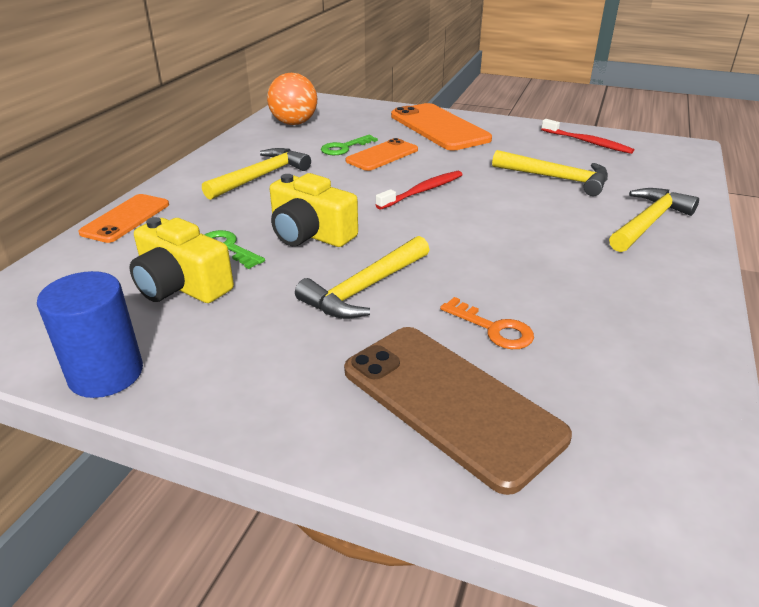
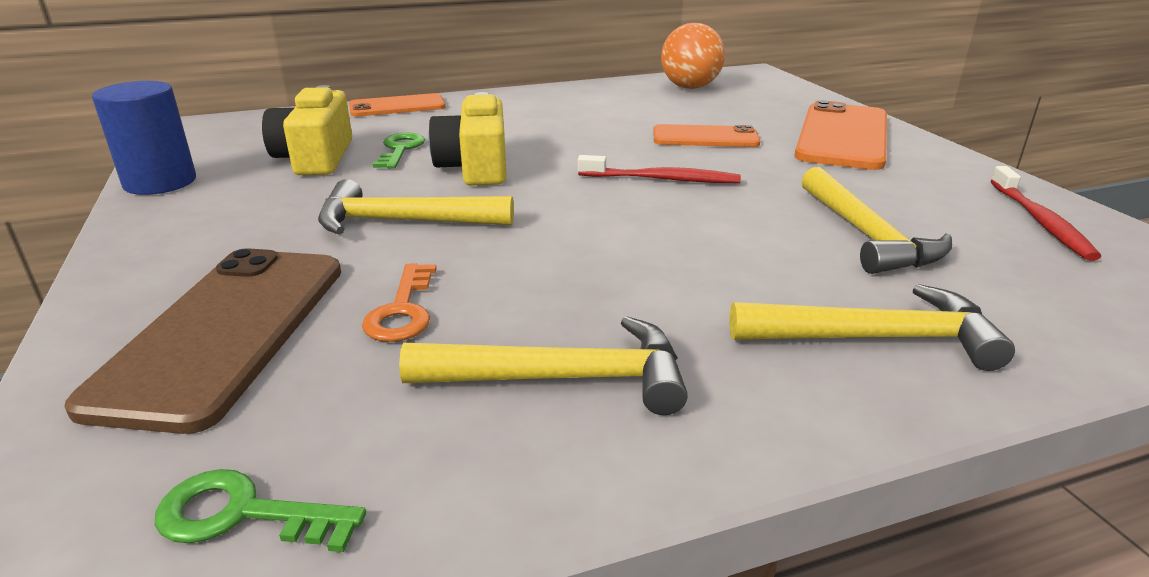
camera: 50 degrees right, 5 degrees down
(261, 177) = (552, 115): yellow hammer -> yellow hammer (562, 378)
(344, 148) = (684, 119): green key -> green key (243, 514)

